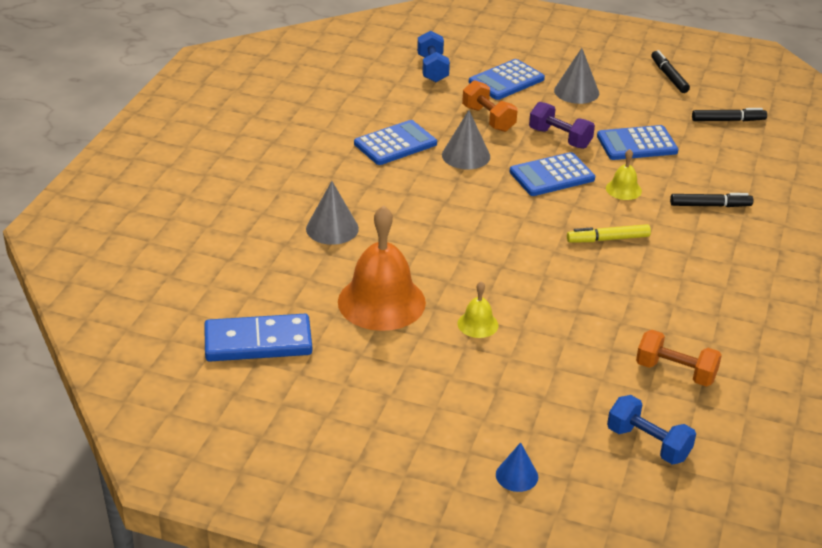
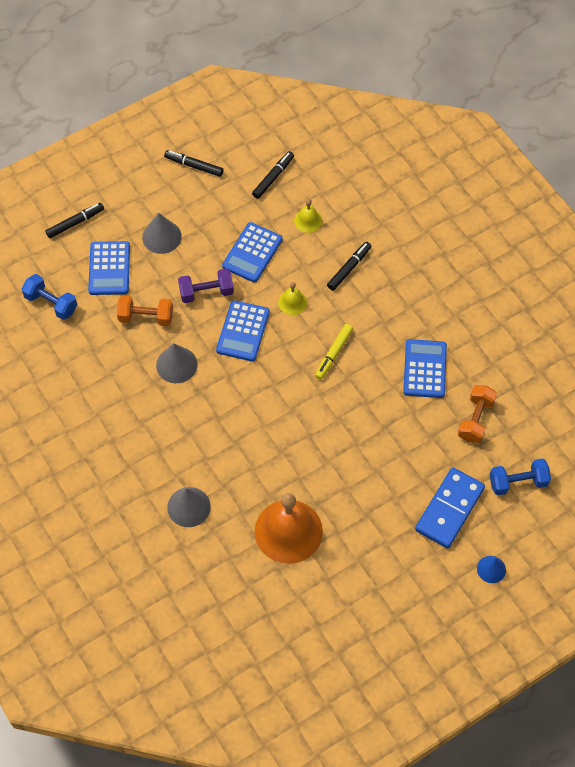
camera: 50 degrees left, 25 degrees up
(258, 342) = (270, 630): blue domino -> blue domino (449, 509)
(395, 144) = (125, 398): blue calculator -> blue calculator (425, 369)
(477, 324) = (353, 492): yellow bell -> yellow bell (308, 220)
(522, 47) = (75, 223): none -> black marker
(675, 372) = (475, 419): orange dumbbell -> orange dumbbell turned 45 degrees counterclockwise

